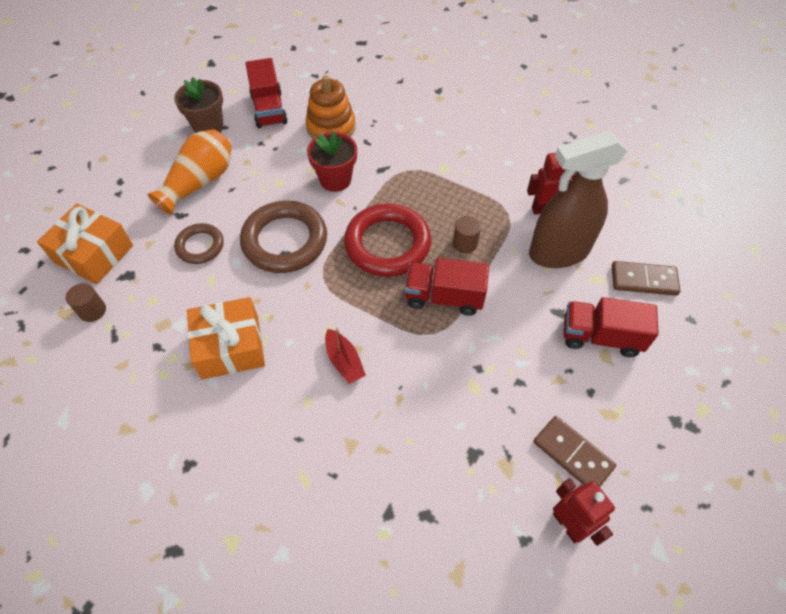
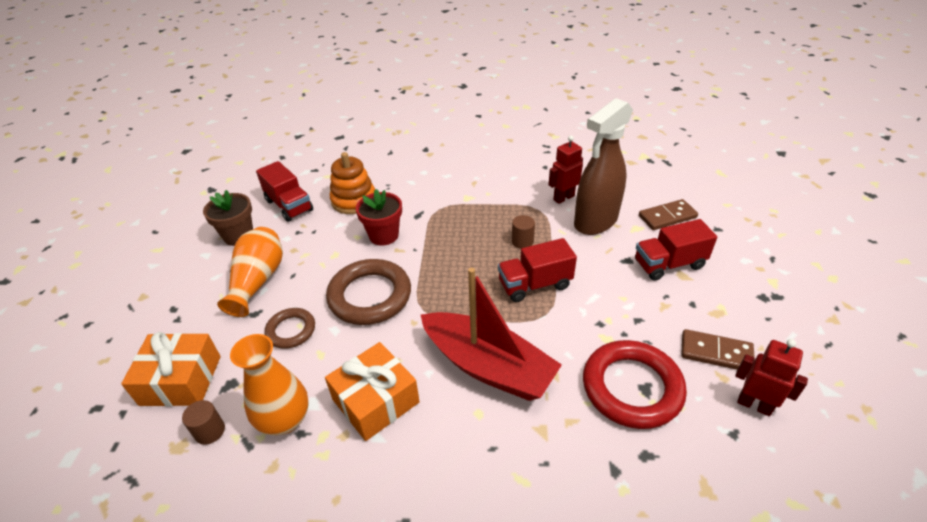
camera: 25 degrees left, 15 degrees down
(151, 328) = (285, 420): none -> orange vase
(344, 361) = (488, 366): red boat -> red boat, size x2.37
(387, 244) = (461, 265): red ring -> red ring (632, 387)

